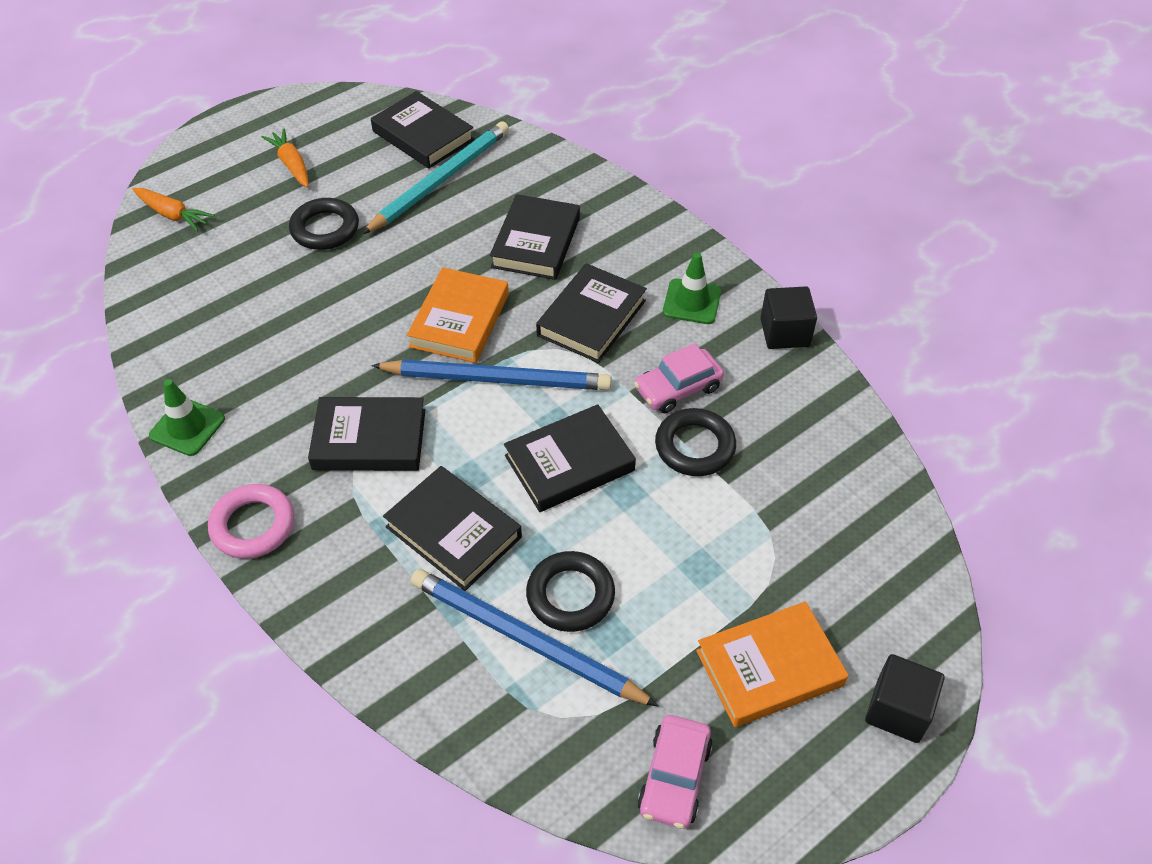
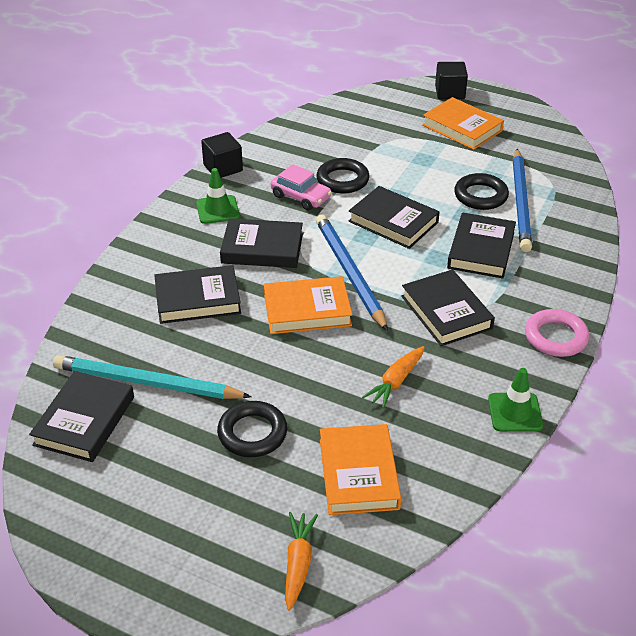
camera: 115 degrees left, 10 degrees down
(222, 280) = (358, 474): none -> orange book
(291, 164) = (174, 503): orange carrot -> orange carrot (396, 382)
(674, 777) = (543, 141): pink car -> none

